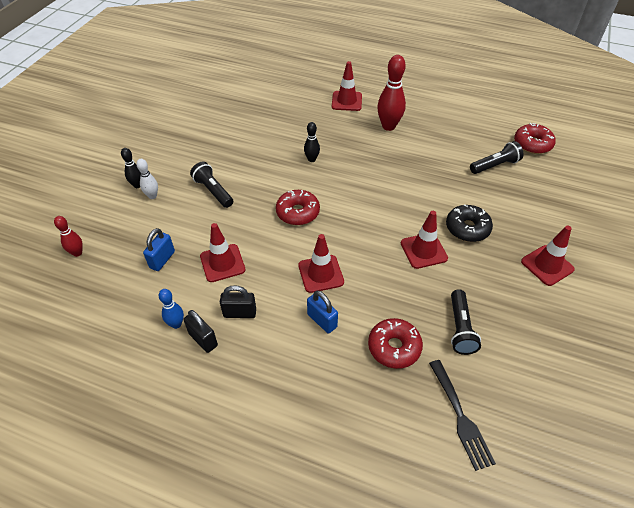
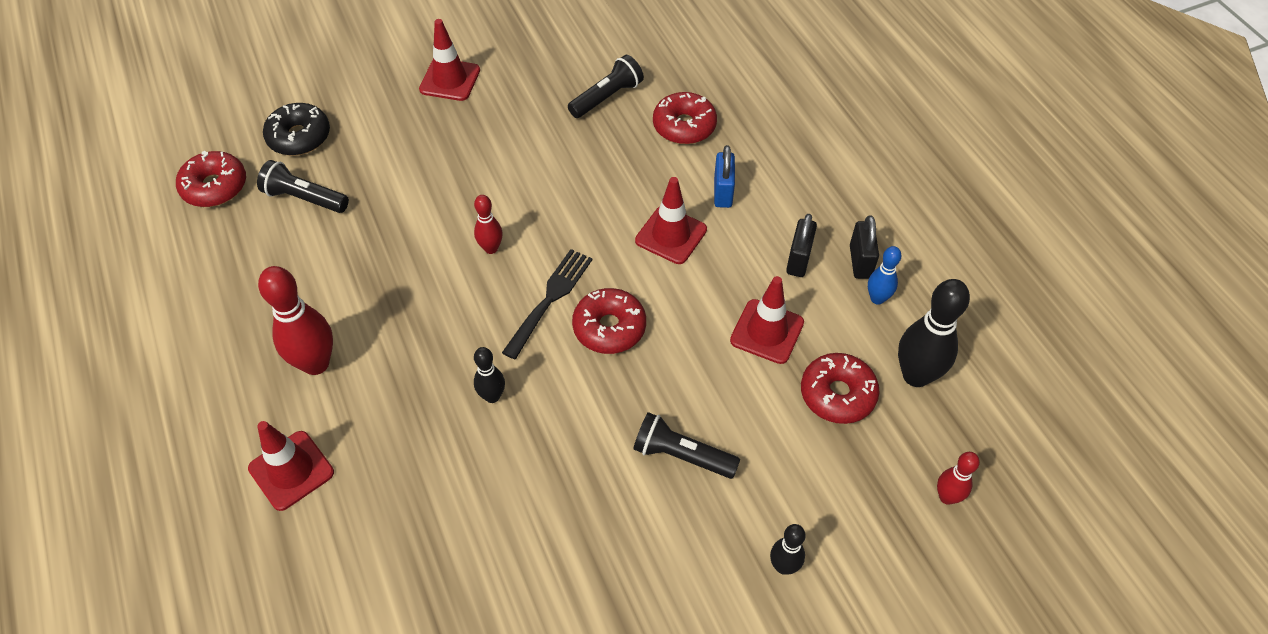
camera: 135 degrees left, 5 degrees up
(126, 297) = (916, 375): none -> black bowling pin
(152, 196) = (776, 521): white bowling pin -> none
(162, 260) = (837, 394): blue padlock -> red donut
(213, 191) = (682, 455): black flashlight -> black flashlight turned 105 degrees clockwise
(240, 313) = (798, 260): black padlock -> black padlock turned 60 degrees clockwise
(392, 204) = (491, 248): none -> red bowling pin
(423, 251) = (536, 176): red traffic cone -> none
(461, 417) = (695, 53): black fork -> black fork (550, 299)
(467, 228) = (459, 162): black donut -> black donut (299, 137)

